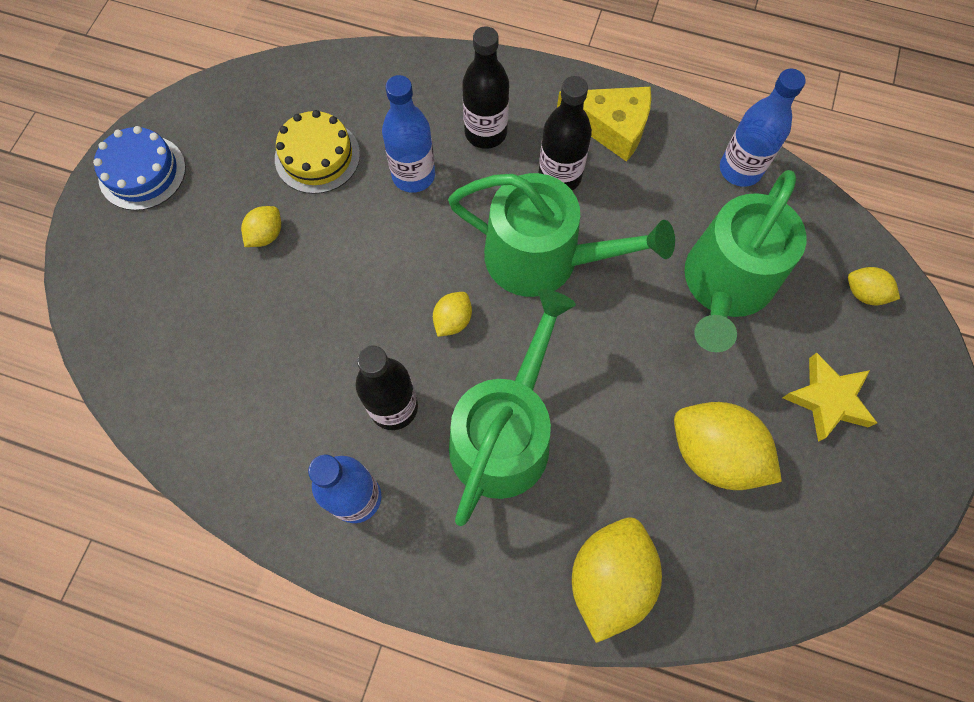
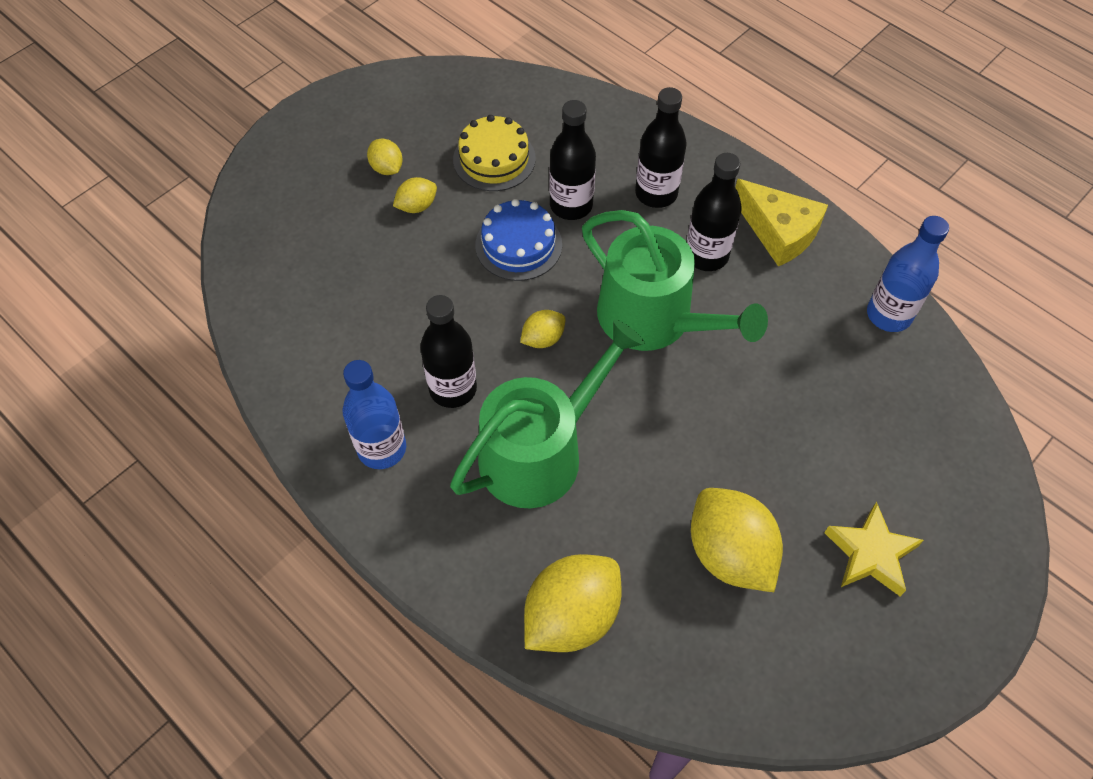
camera: 25 degrees right, 10 degrees down
(142, 172) = (340, 119): blue cake -> blue cake (518, 245)
(413, 175) = (571, 205): blue bottle -> black bottle
(725, 285) = (819, 410): green watering can -> none
(864, 293) = (960, 474): yellow lemon -> yellow lemon (387, 168)

